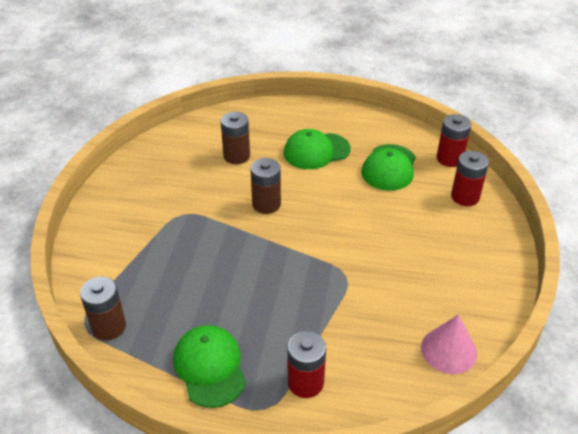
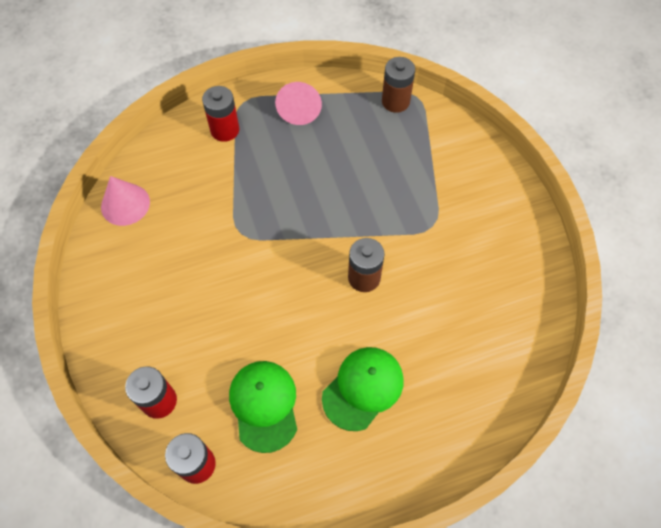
camera: 150 degrees right, 20 degrees up
(210, 367) = (299, 109): green cap -> pink cone
(236, 156) = (444, 330): brown battery -> none

